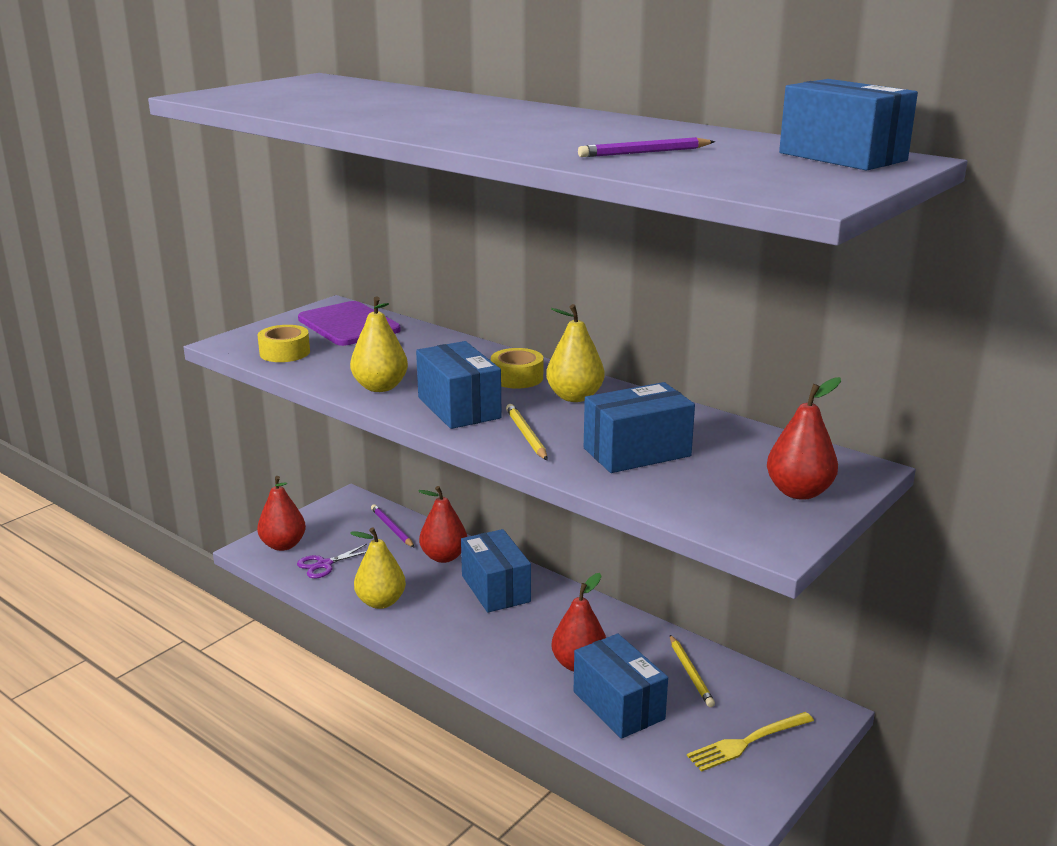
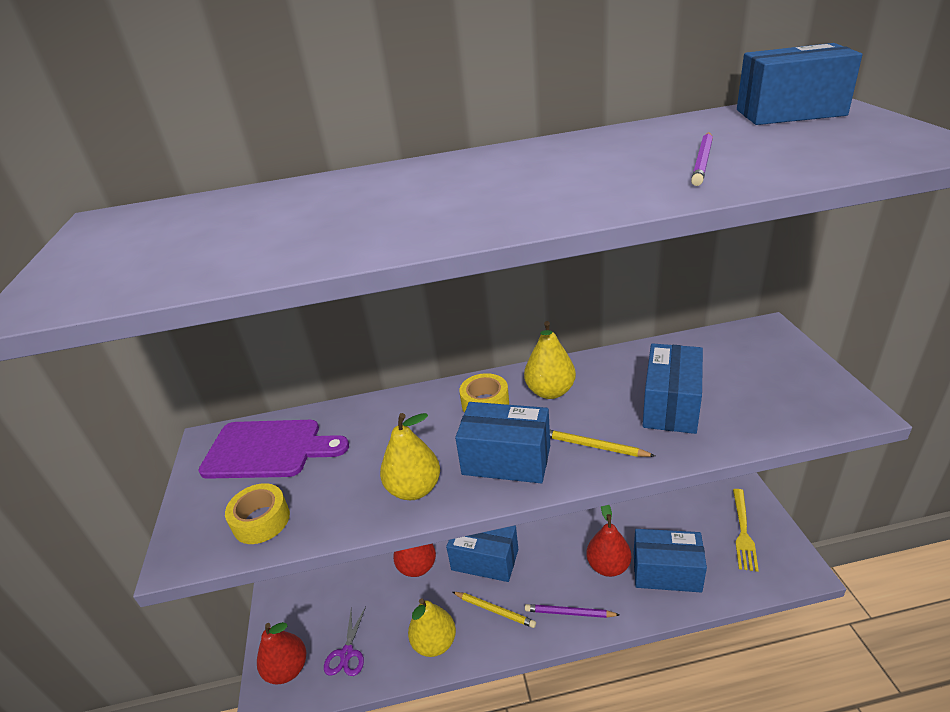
camera: 45 degrees left, 10 degrees up
(392, 528) = (347, 577): purple pencil -> purple pencil (569, 613)
(690, 673) = (659, 515): yellow pencil -> yellow pencil (495, 610)
(799, 492) = (785, 367): red pear -> none

